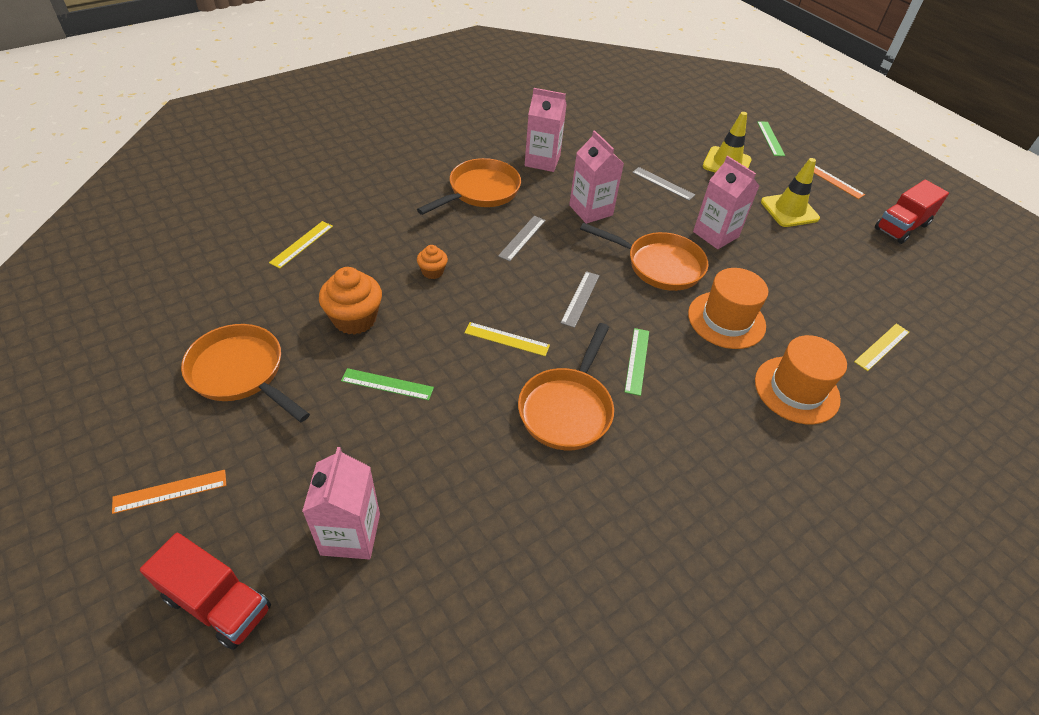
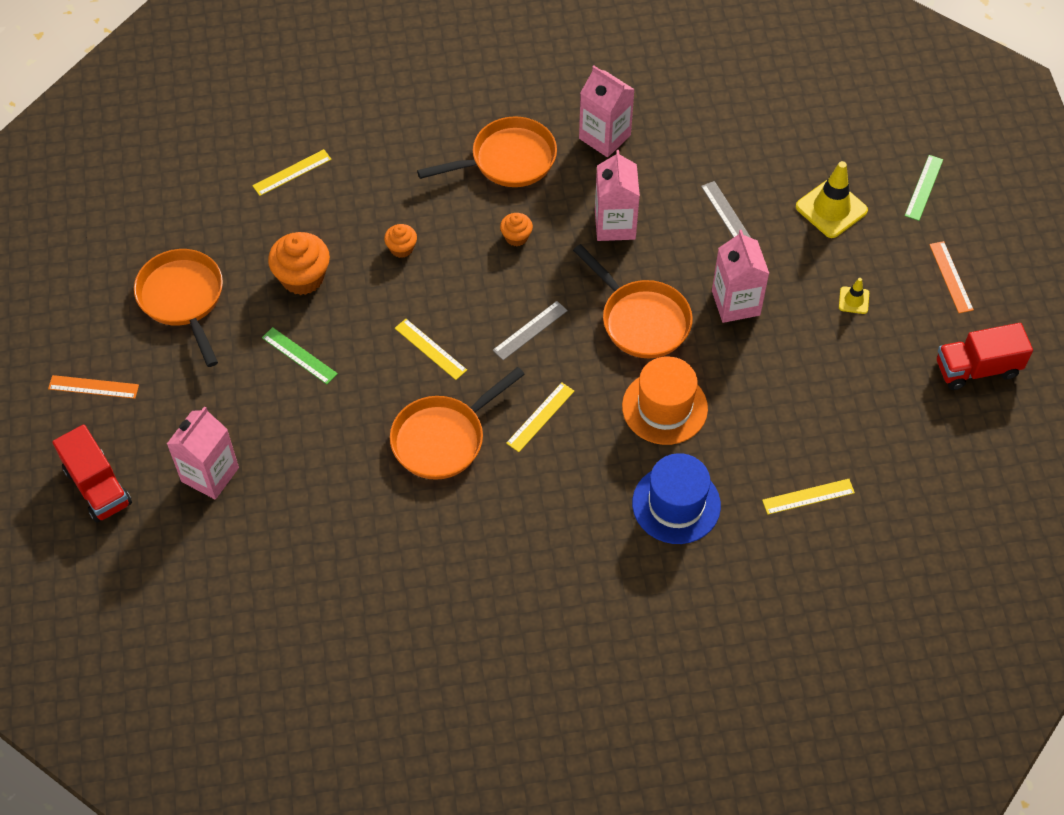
camera: 30 degrees right, 10 degrees up
(522, 238) = (516, 237): grey ruler -> orange cupcake
(637, 361) = (540, 417): green ruler -> yellow ruler
(789, 210) = (853, 300): yellow traffic cone -> yellow traffic cone, size x0.51
(796, 390) = (676, 504): orange hat -> blue hat

